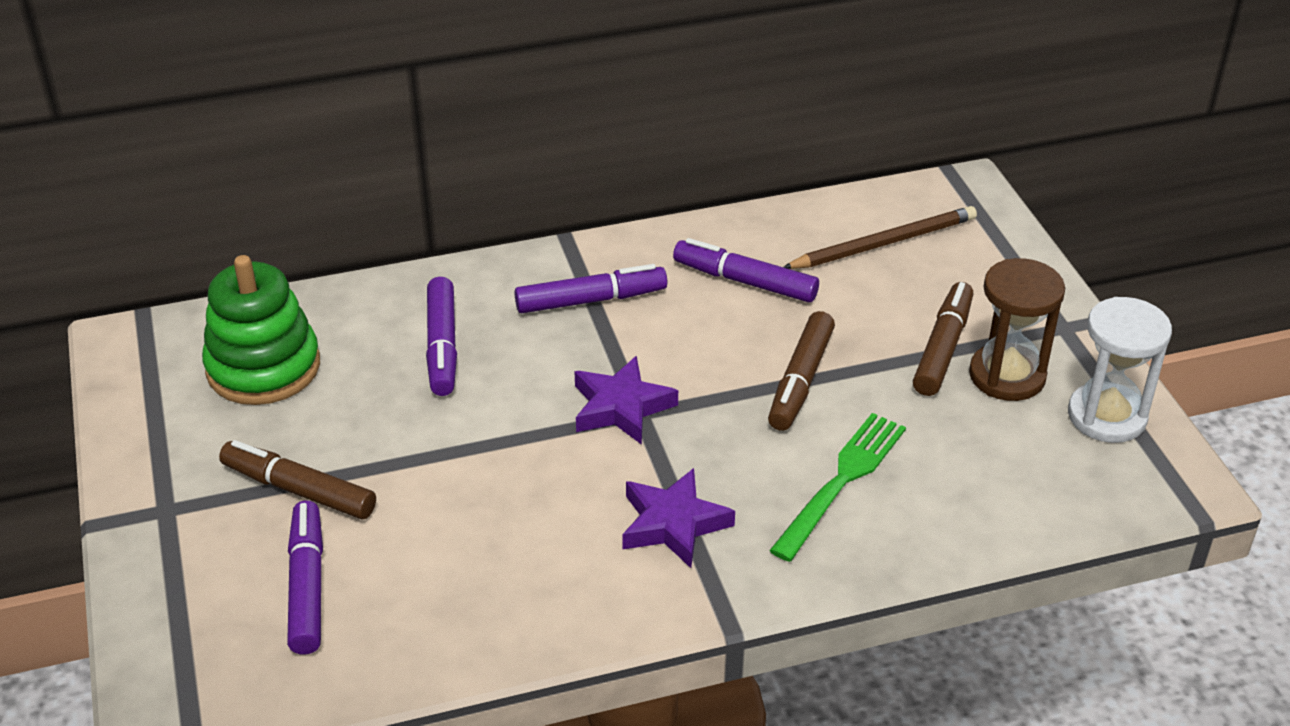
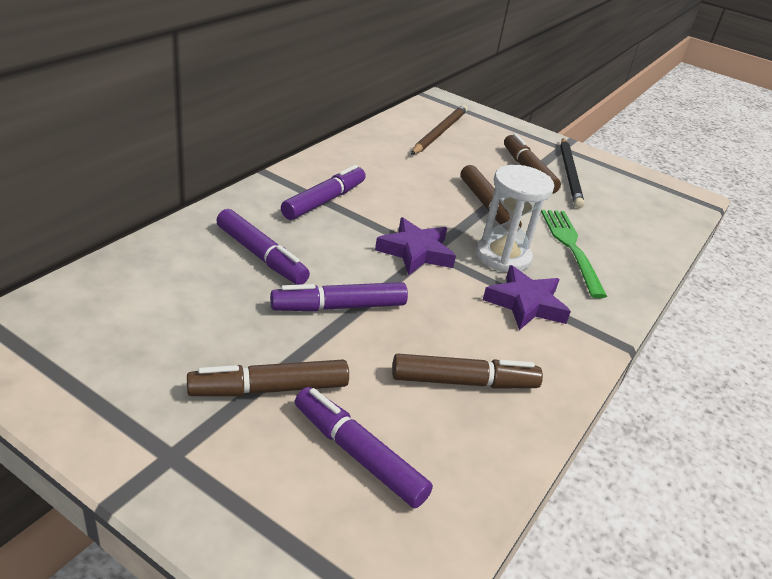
camera: 45 degrees left, 5 degrees down
(263, 367) = (138, 315): green stacking toy -> none
(486, 572) = (463, 382): none -> brown marker
(745, 281) = (397, 167): purple marker -> purple marker (339, 307)
(1007, 376) = (570, 174): brown hourglass -> black pencil
(1107, 416) = (629, 179): white hourglass -> white hourglass (503, 256)

